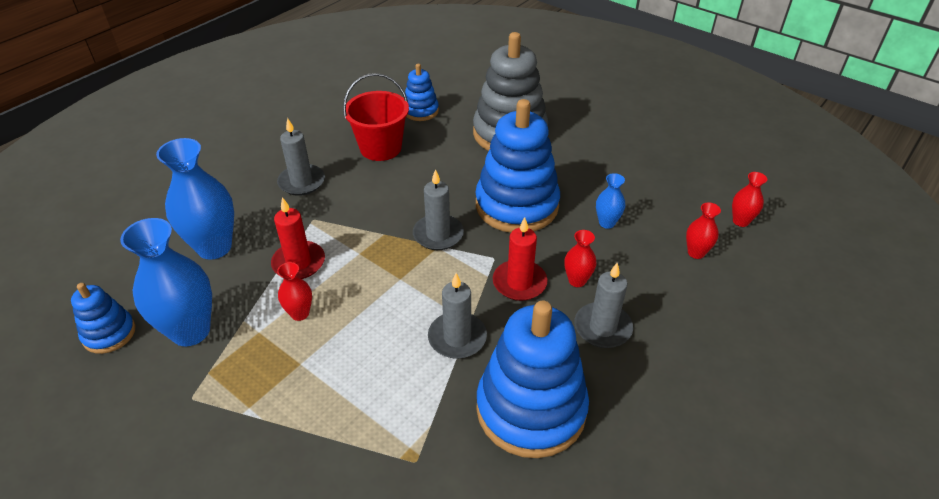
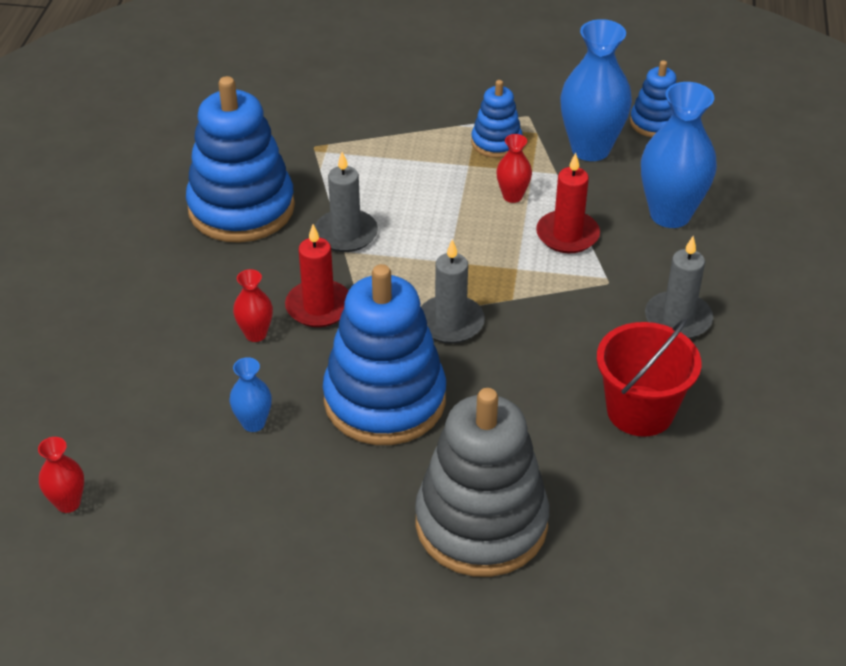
camera: 150 degrees right, 0 degrees up
(420, 111) = (656, 508): blue stacking toy -> blue stacking toy (496, 143)
(602, 327) = (205, 297): grey candle -> none
(696, 253) = (122, 427): red vase -> none

